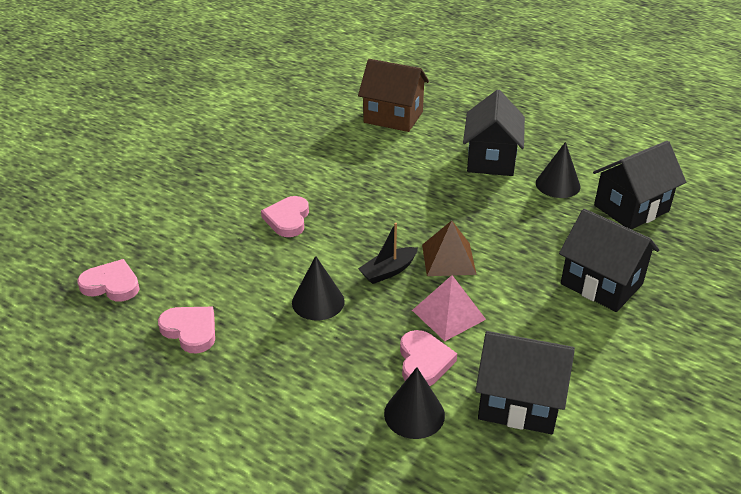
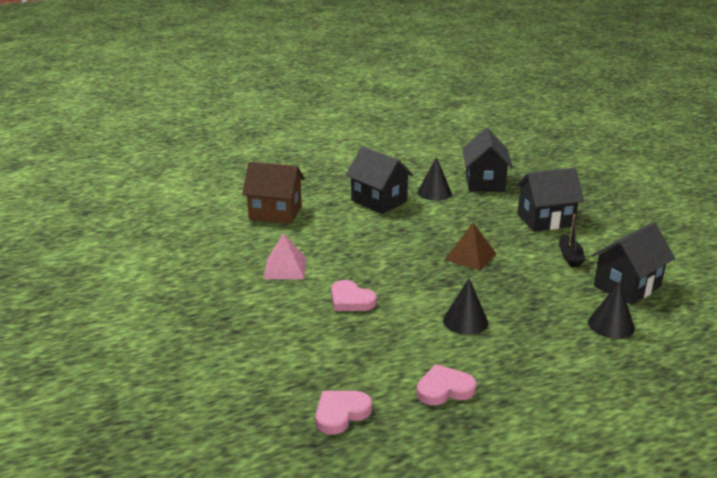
camera: 55 degrees left, 10 degrees down
(388, 271) = (460, 282): black boat -> black boat (570, 257)
(393, 117) = (275, 213): brown house -> brown house turned 45 degrees clockwise
(424, 361) = (565, 303): pink heart -> none
(448, 315) = (527, 278): pink pyramid -> pink pyramid (285, 268)

